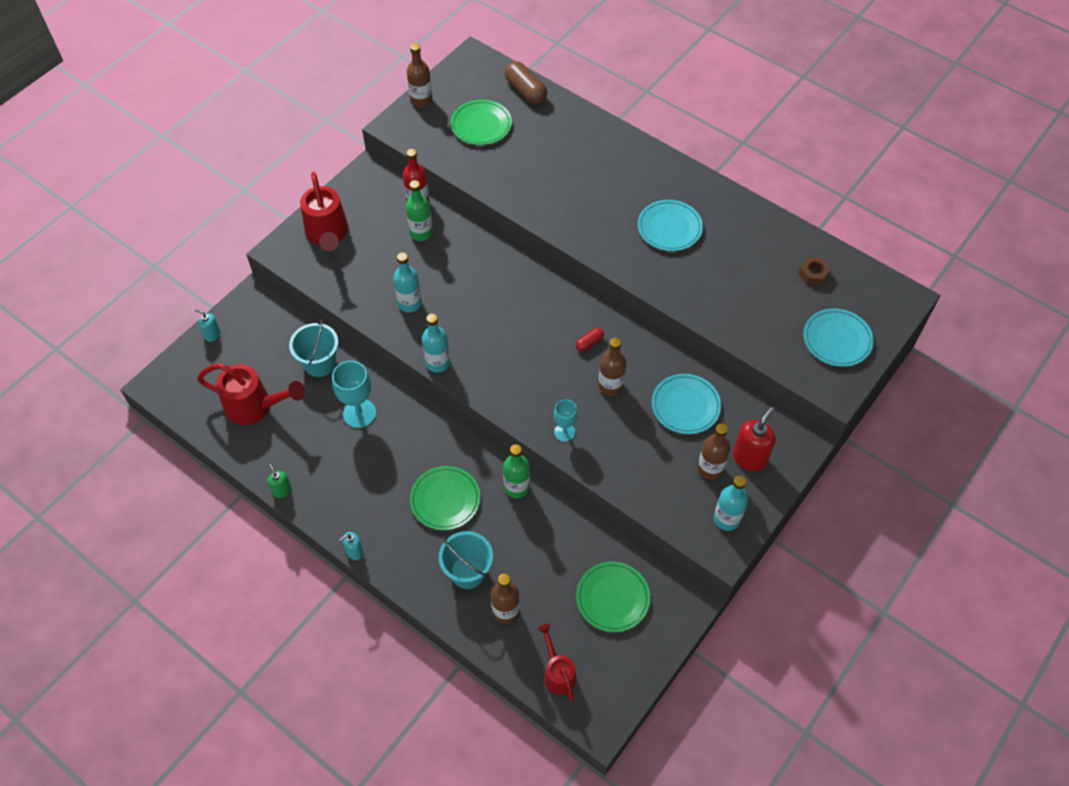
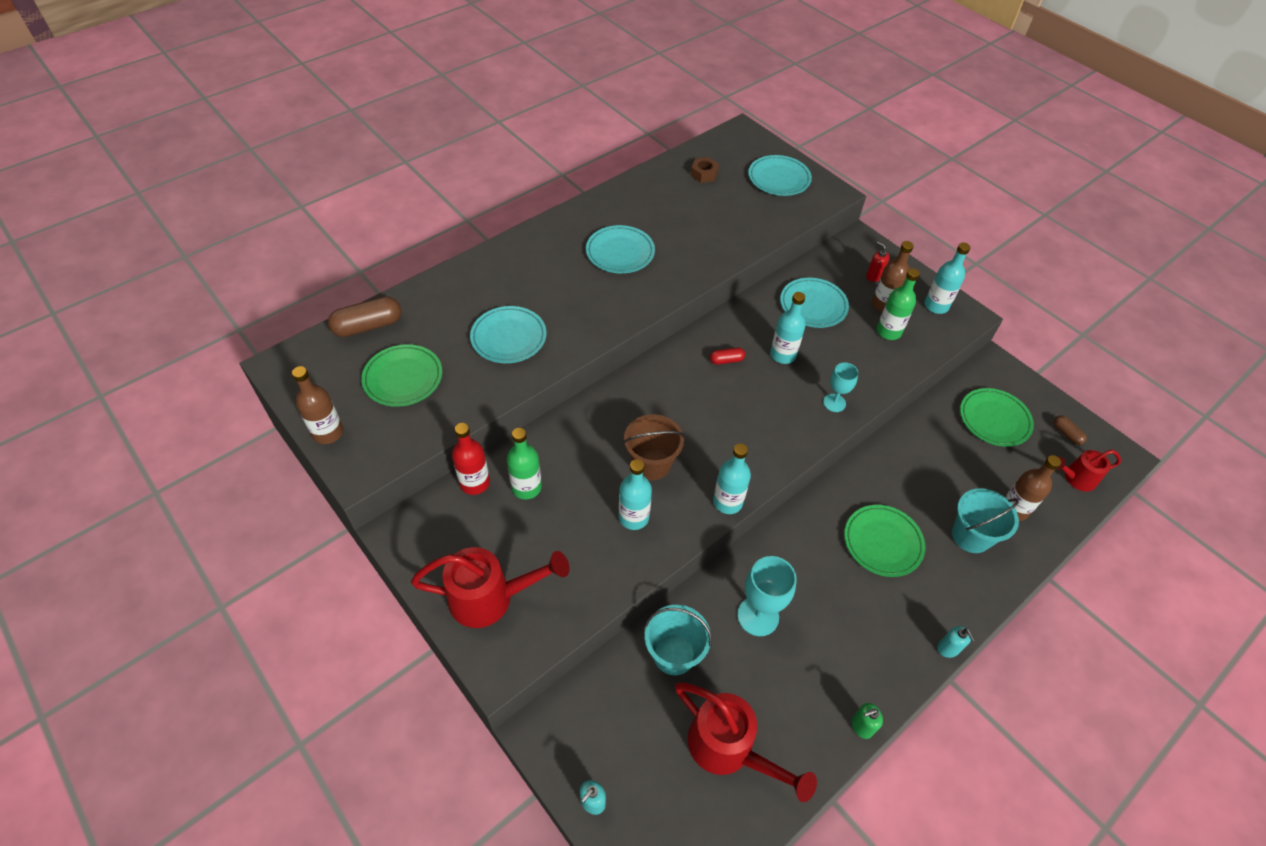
camera: 80 degrees left, 5 degrees down
(255, 407) = (729, 749): red watering can -> red watering can turned 105 degrees clockwise
(462, 306) = (651, 464): none -> brown bucket
(517, 487) = (871, 473): green bottle -> green bottle (888, 331)
(541, 175) = (508, 337): none -> turquoise plate
(589, 343) = (726, 360): red capsule -> red capsule turned 75 degrees counterclockwise
(610, 386) = (783, 355): brown bottle -> turquoise bottle
(614, 669) = (1066, 434): none -> brown capsule
(749, 458) = (873, 276): red soap dispenser -> red soap dispenser, size x0.55

